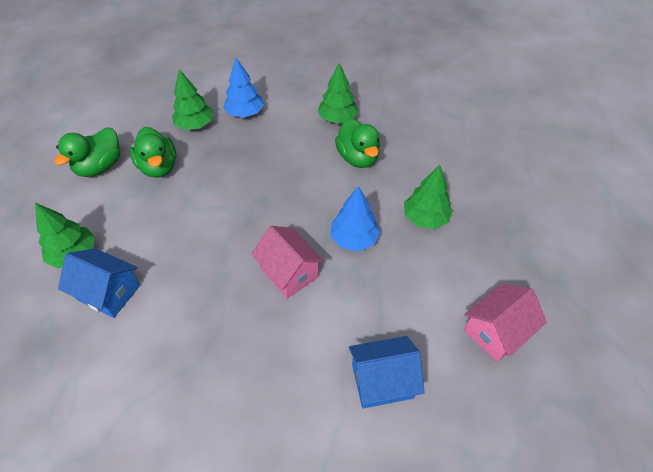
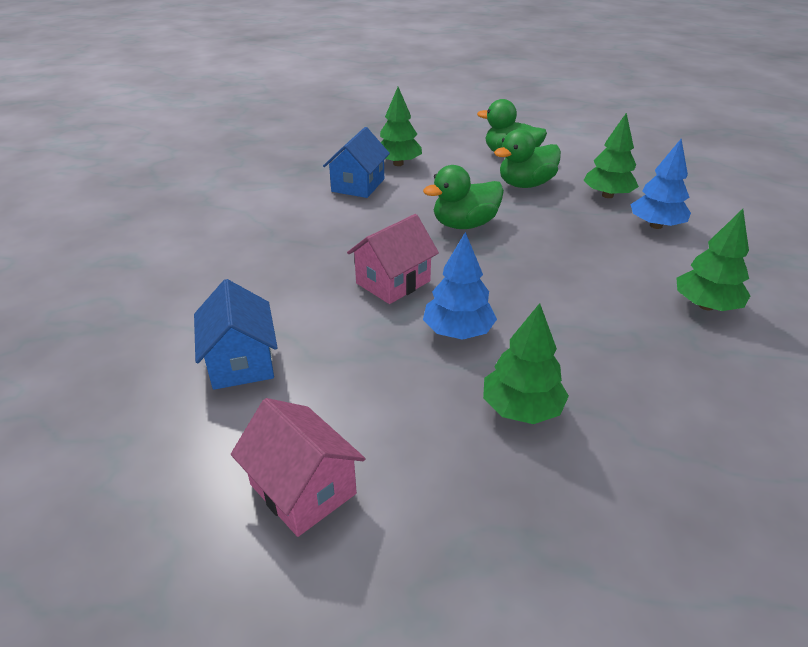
camera: 85 degrees right, 15 degrees down
(357, 158) = (625, 330): green duck -> green duck (464, 224)

